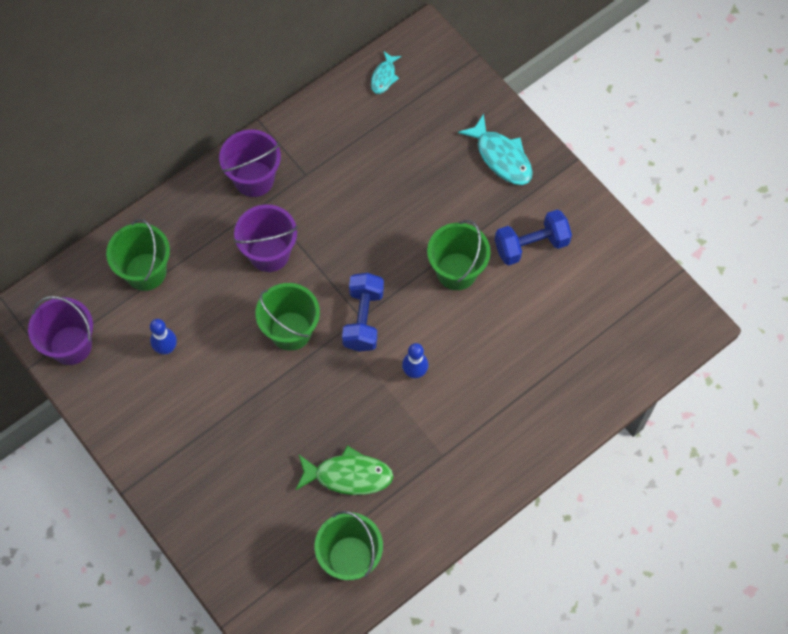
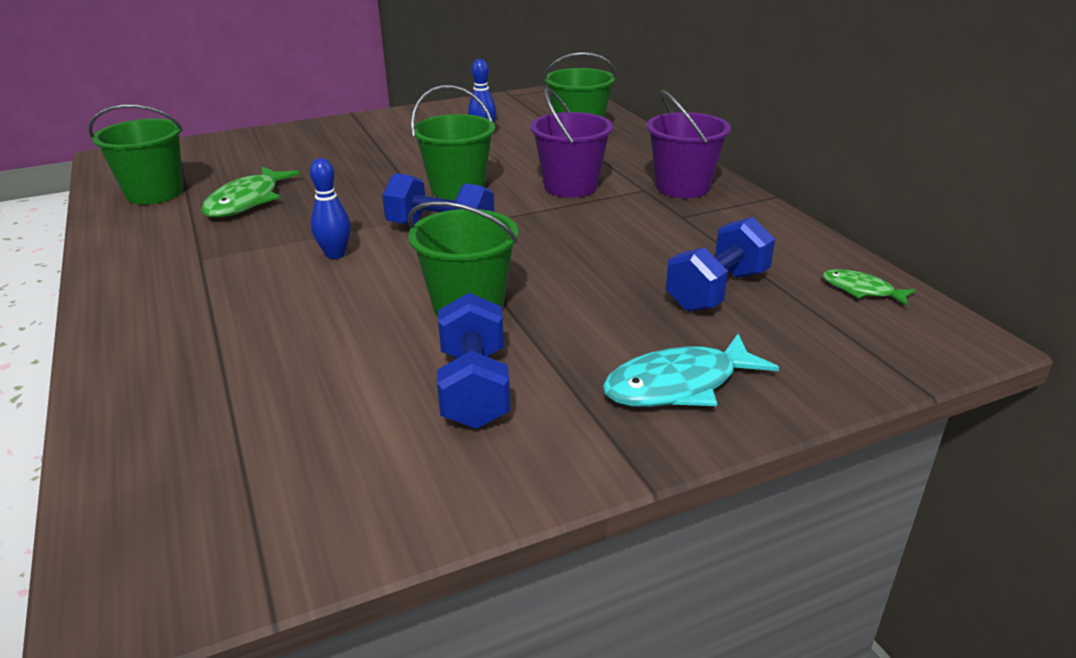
camera: 105 degrees right, 35 degrees down
(71, 345) = (515, 103): purple bucket -> none
(384, 77) = (861, 290): turquoise fish -> green fish
(404, 147) = (717, 291): none -> blue dumbbell

